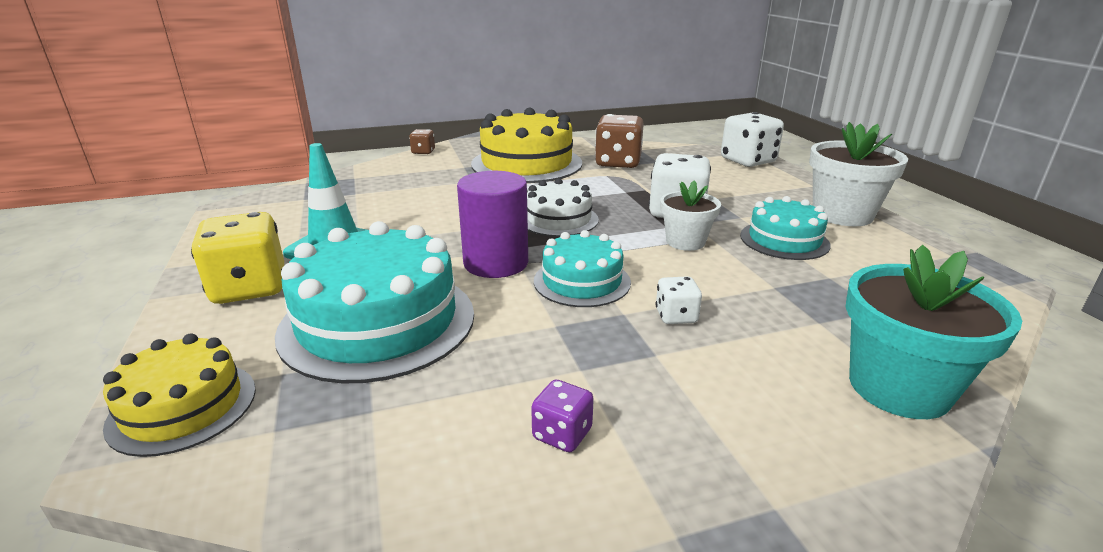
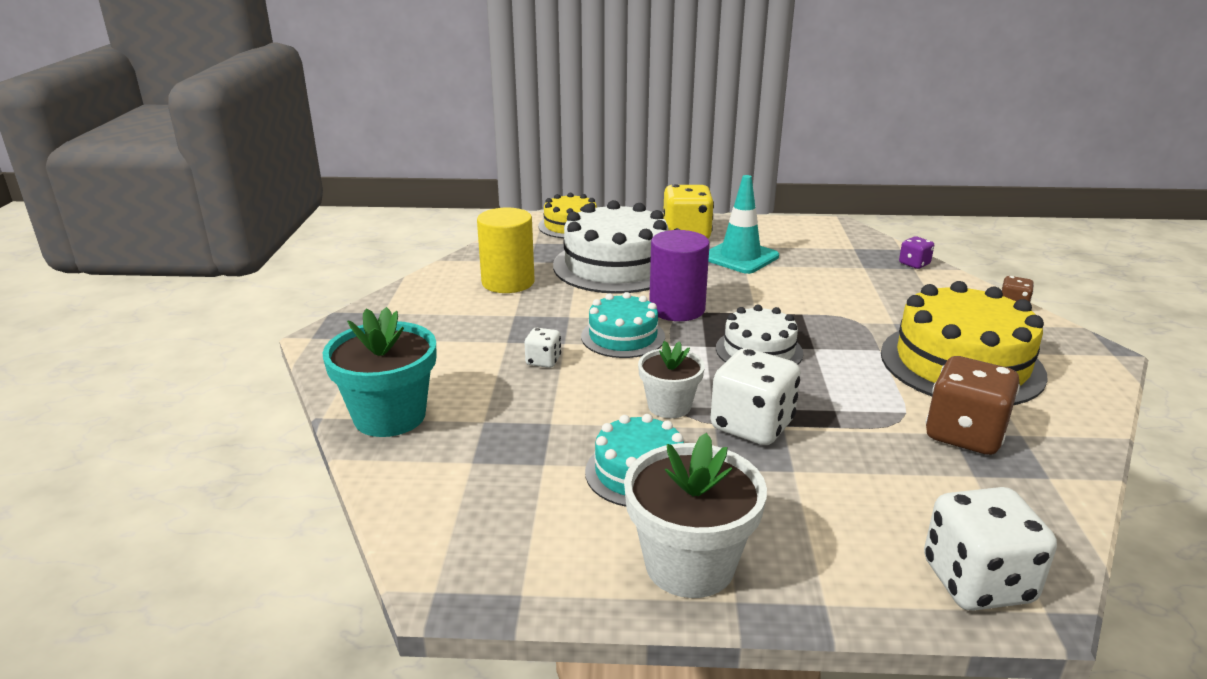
camera: 110 degrees right, 0 degrees up
(378, 322) = (615, 266): turquoise cake -> white cake
(472, 409) = (508, 282): none -> yellow cylinder
(562, 434) = (467, 300): purple dice -> purple dice (914, 264)

